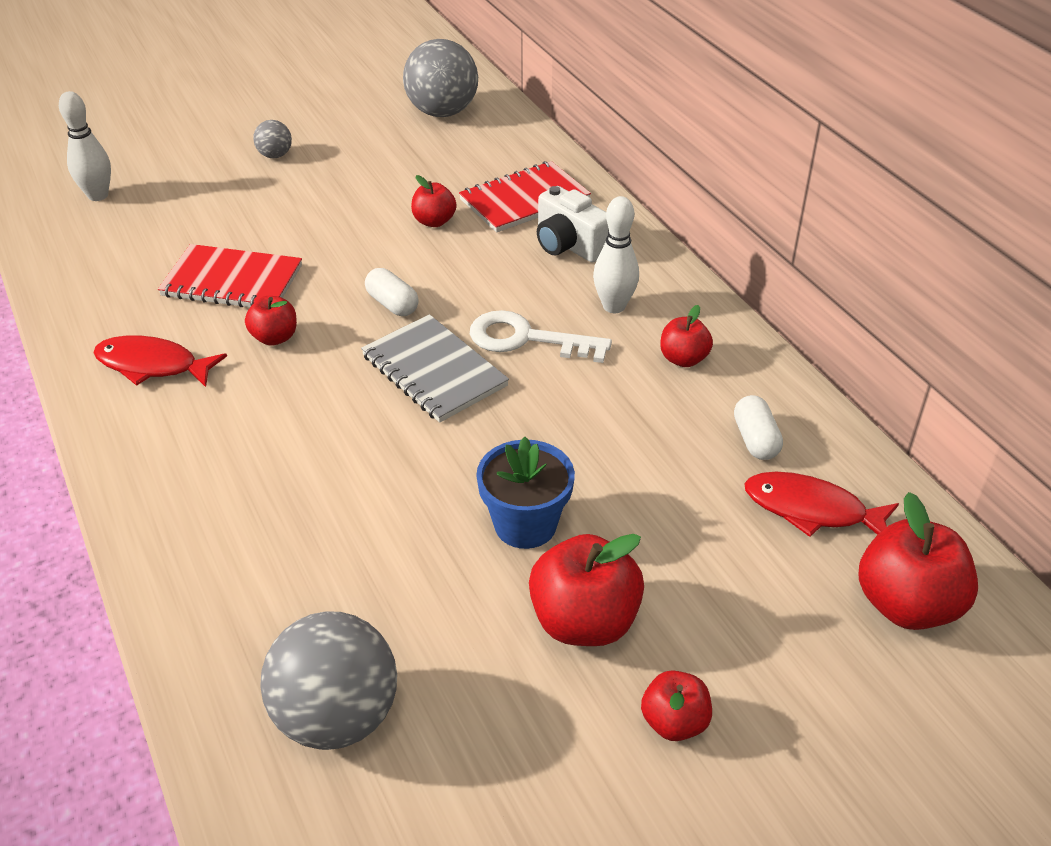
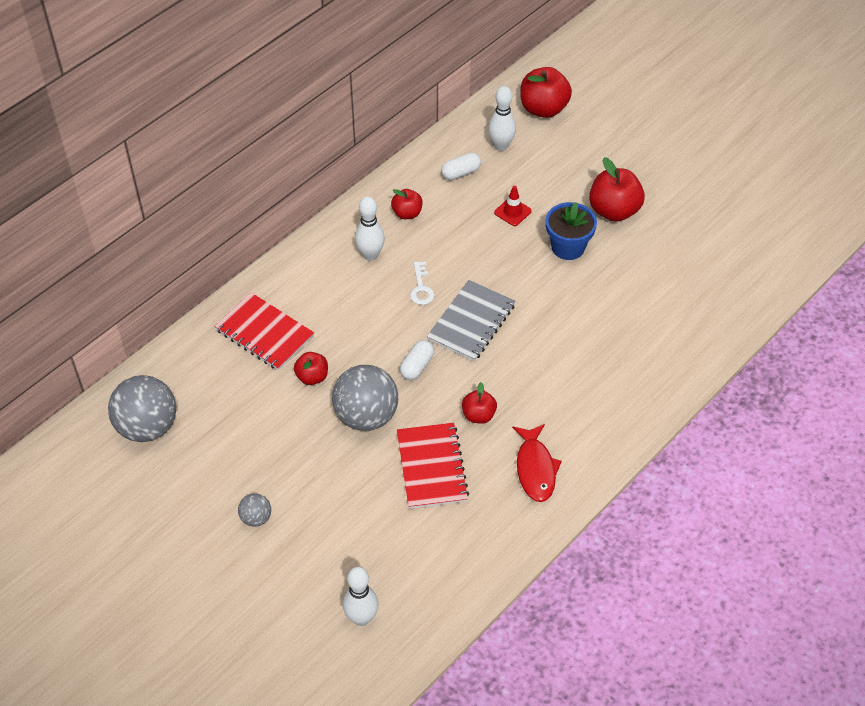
camera: 110 degrees left, 10 degrees up
(337, 716) = (713, 279): grey ball -> grey ball (366, 416)
(526, 339) = (421, 288): white key -> white key, size x0.60
(569, 245) = (312, 293): white camera -> none
(638, 478) = (512, 212): none -> red traffic cone
(674, 722) = (648, 170): red apple -> none
(811, 510) = (501, 146): red fish -> white bowling pin

